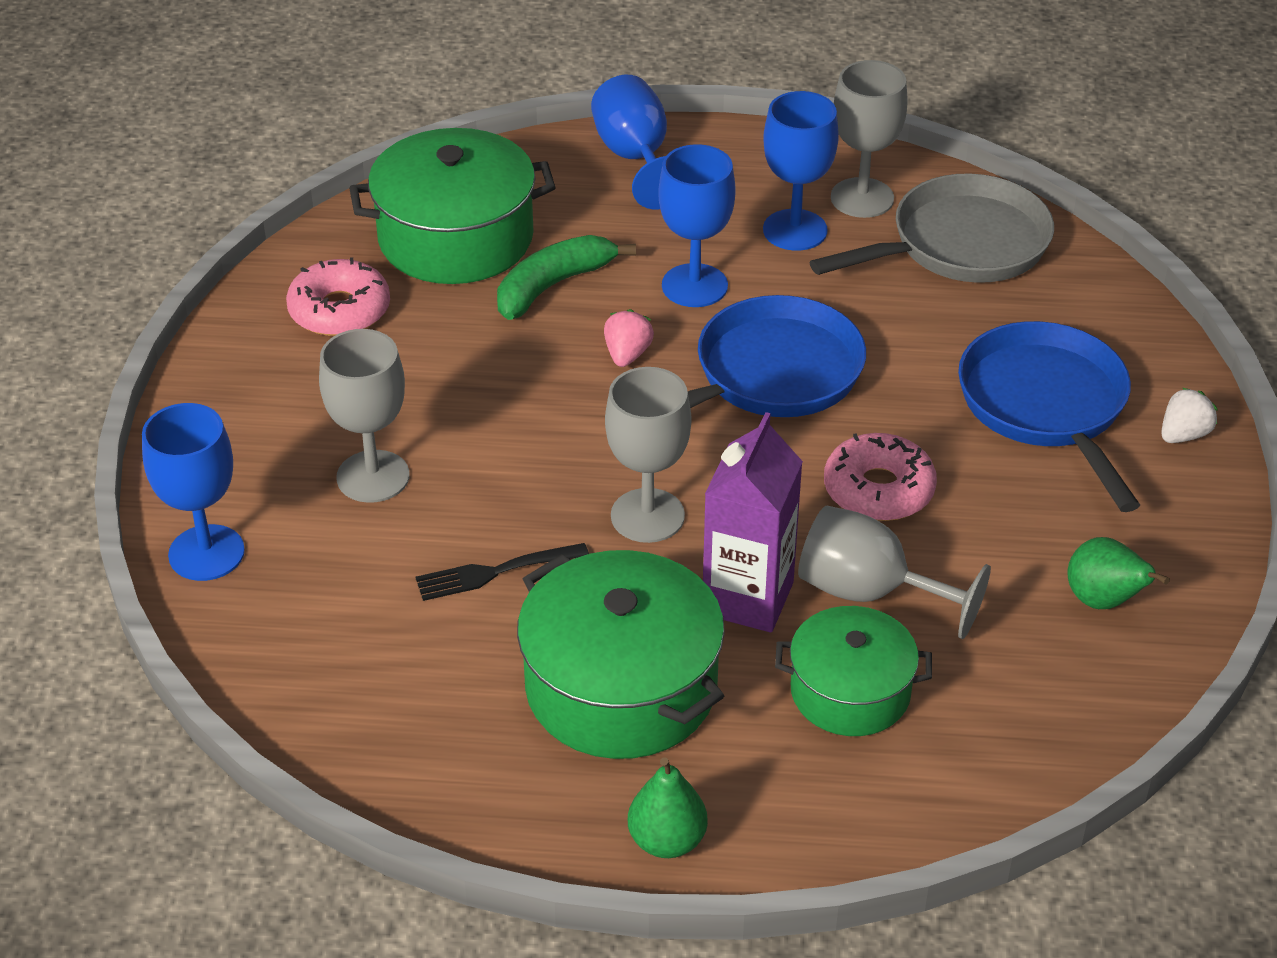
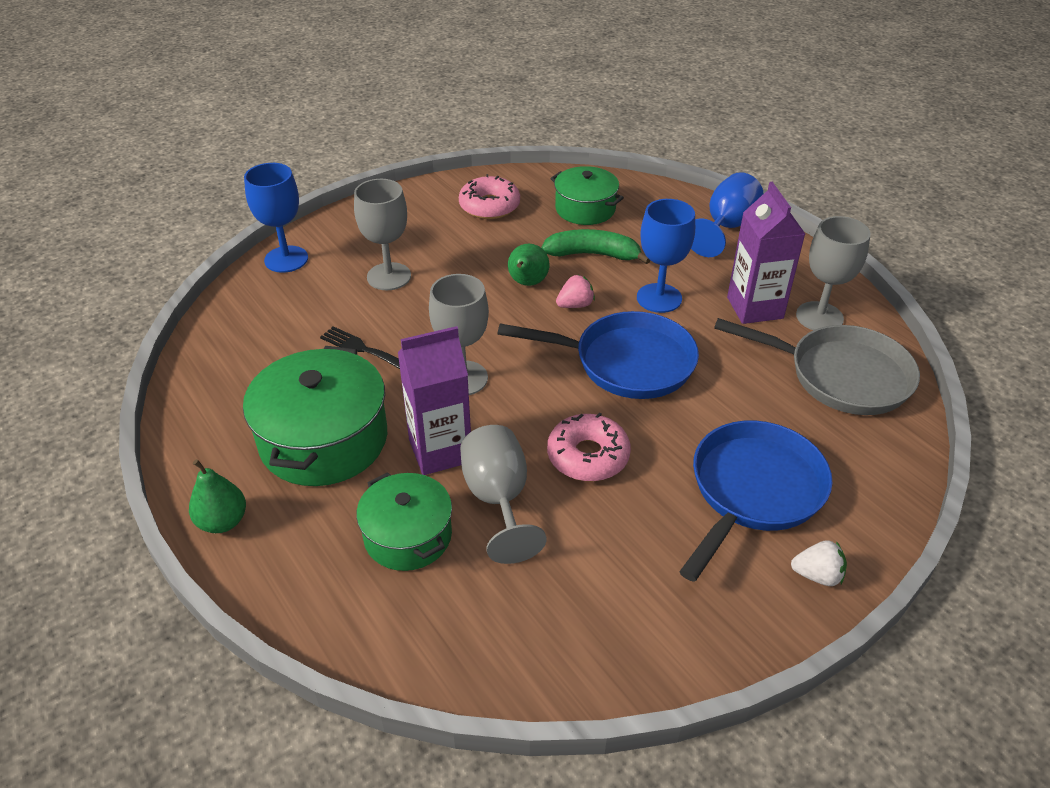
camera: 50 degrees right, 0 degrees up
(456, 238) = (585, 209): green pot -> green pot, size x0.63
(795, 230) = (755, 308): blue goblet -> purple carton
(1103, 601) = (611, 618): green pear -> green pear (527, 283)

